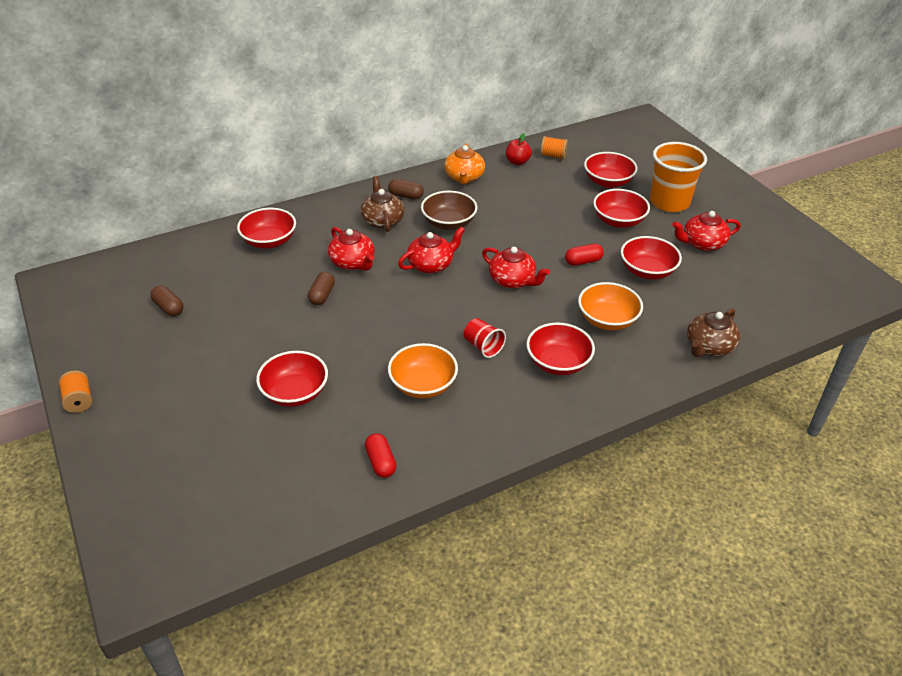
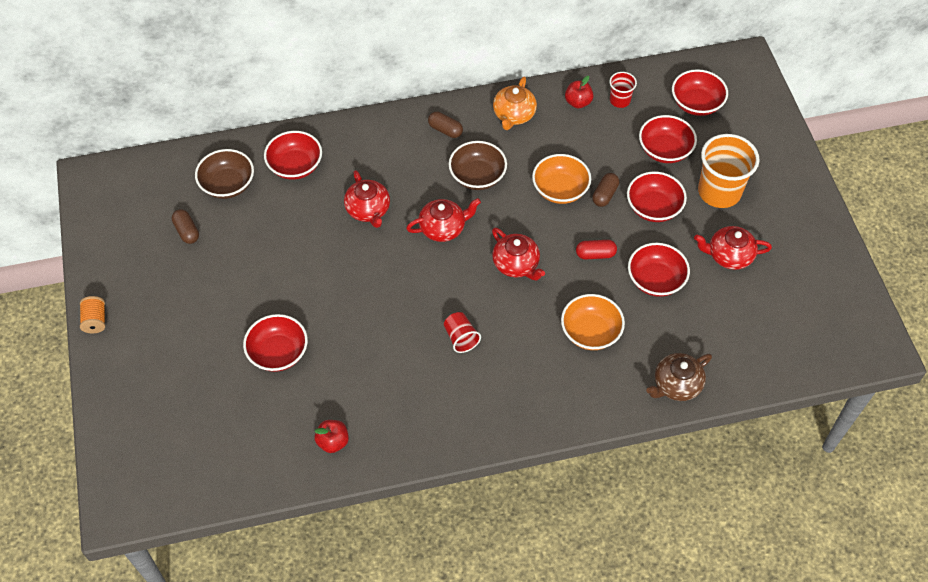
camera: 15 degrees right, 15 degrees up
(204, 265) = (228, 184): none -> brown bowl
(322, 295) = (329, 245): brown capsule -> brown capsule (605, 195)
(381, 462) = (333, 442): red capsule -> red apple
(382, 220) = (412, 159): brown teapot -> none
(423, 385) = (392, 369): orange bowl -> orange bowl (560, 189)
(553, 156) = (620, 100): orange spool -> red cup
(558, 363) = (524, 371): red bowl -> red bowl (696, 104)

